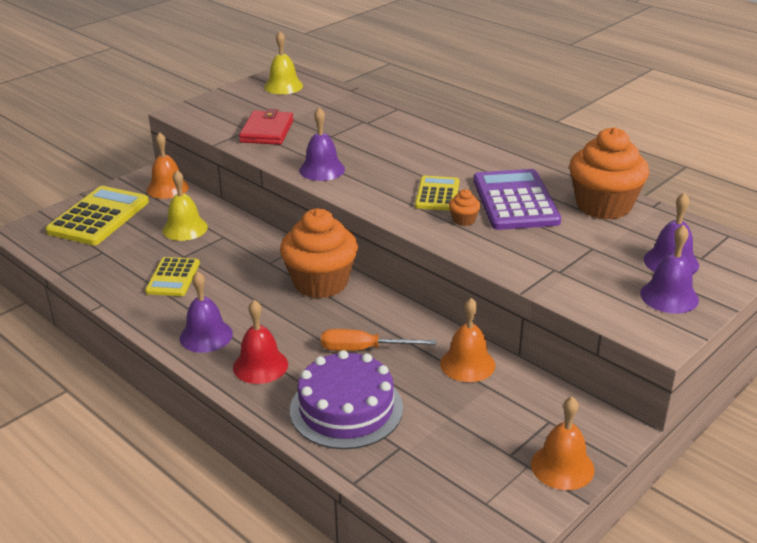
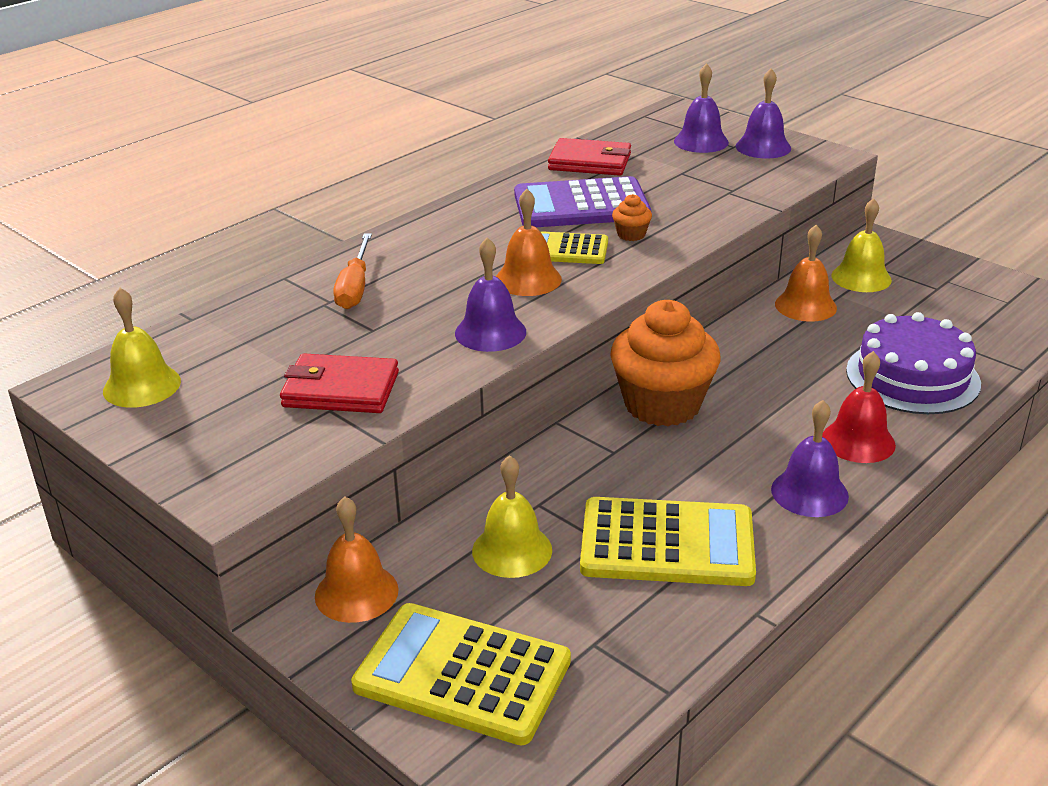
camera: 90 degrees left, 0 degrees up
(173, 277) = (667, 543): yellow calculator -> yellow calculator, size x1.69
(363, 349) = (800, 368): orange screwdriver -> orange screwdriver (355, 287)
(526, 405) = (861, 277): none -> yellow bell
(562, 466) = (940, 265): orange bell -> orange bell (528, 279)
(603, 206) = (589, 162): orange cupcake -> red wallet

